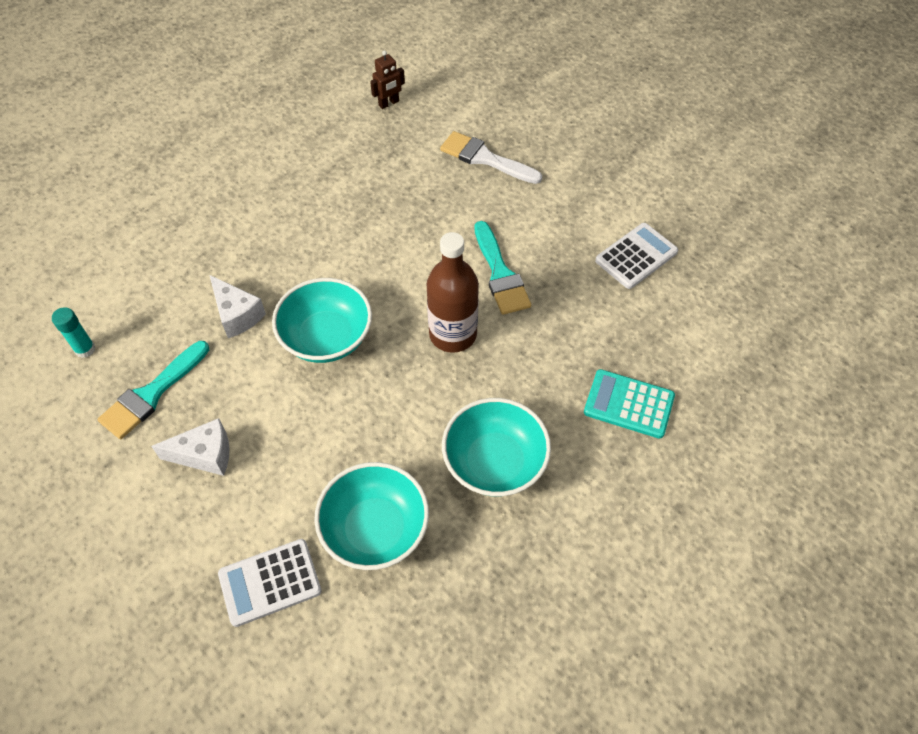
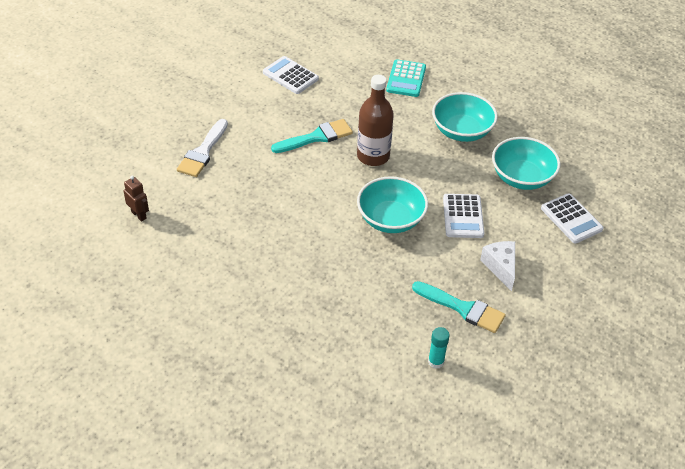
camera: 100 degrees left, 10 degrees down
(237, 315) = (382, 273): white cheese -> none
(311, 426) = (463, 216): none -> white calculator

